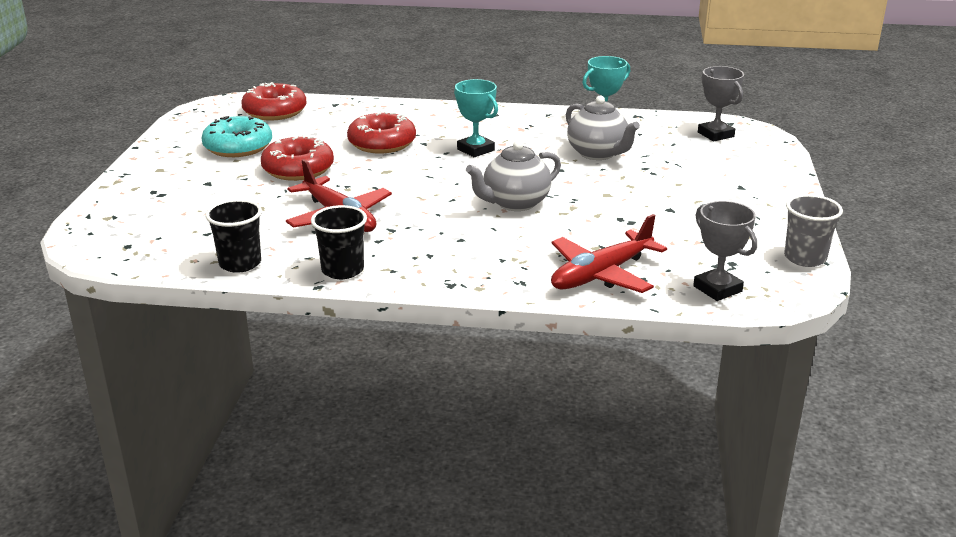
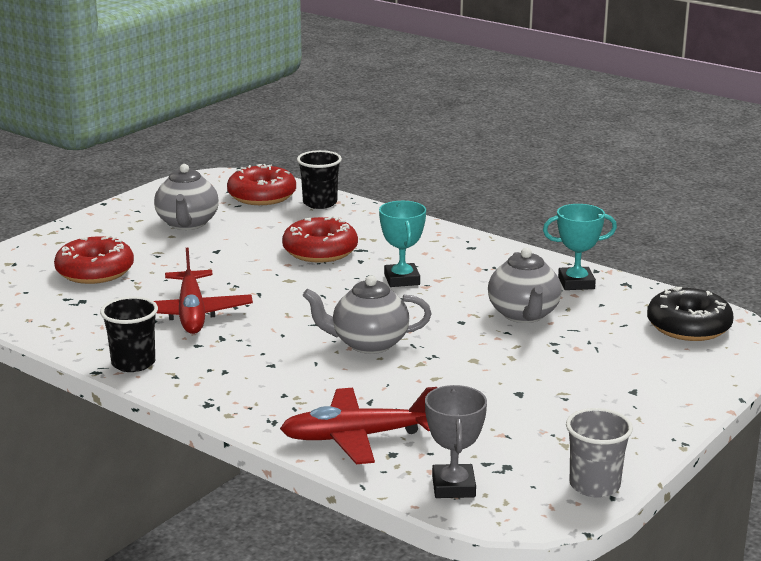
camera: 30 degrees right, 5 degrees down
(238, 147) = (187, 224): turquoise donut -> grey teapot
(240, 263) = (60, 333): black cup -> black cup (320, 203)
(298, 169) = (212, 258): red donut -> red donut (95, 271)
(715, 134) = (688, 326): grey trophy -> black donut

